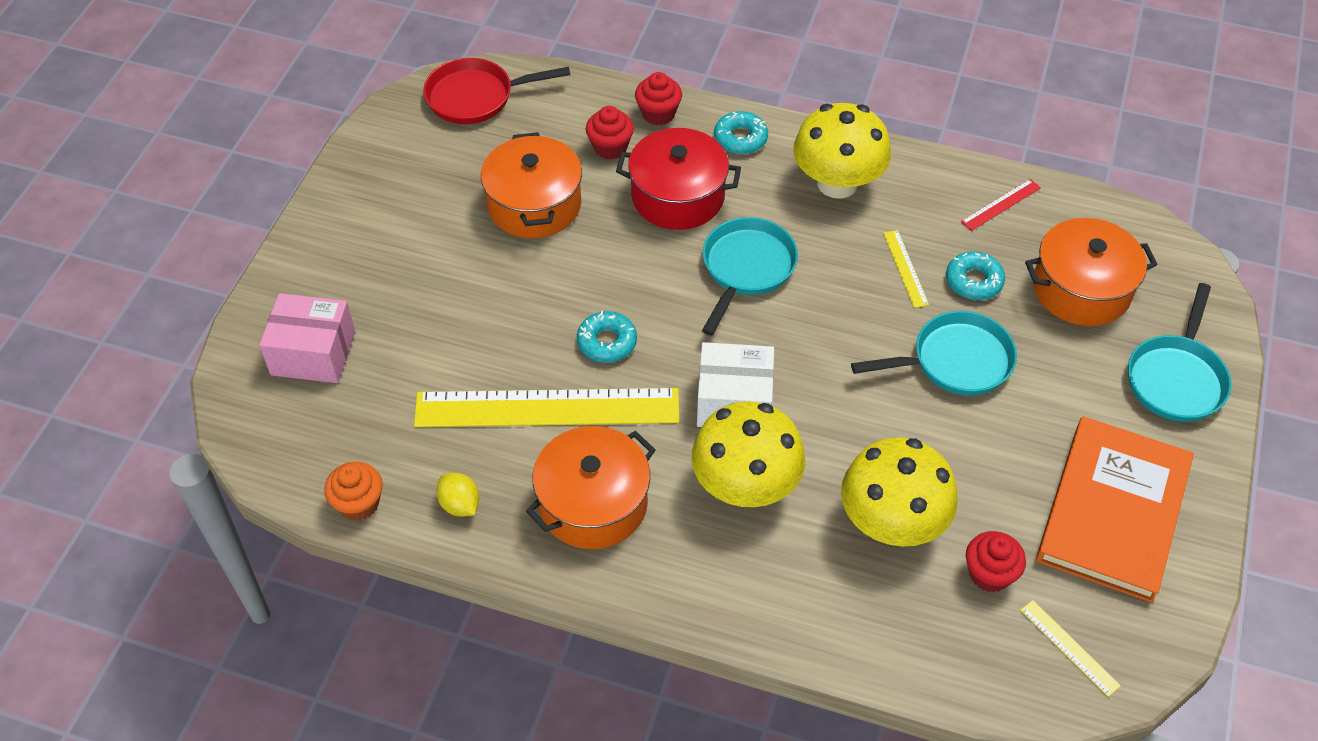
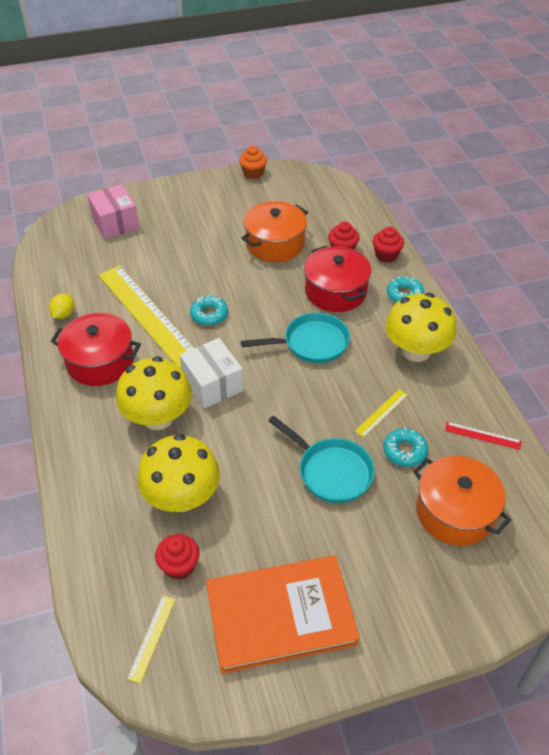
camera: 55 degrees right, 5 degrees down
(358, 503) = (40, 281): orange cupcake -> orange cupcake (253, 173)
(476, 97) = (324, 190): red pan -> none
(593, 503) = (100, 361): orange pot -> red pot
(1176, 378) = (428, 604): turquoise pan -> none

